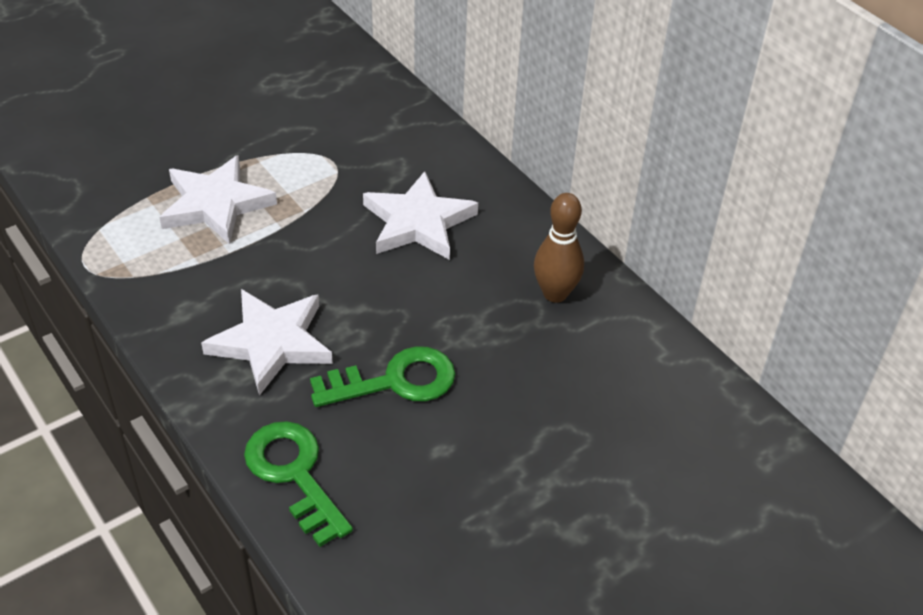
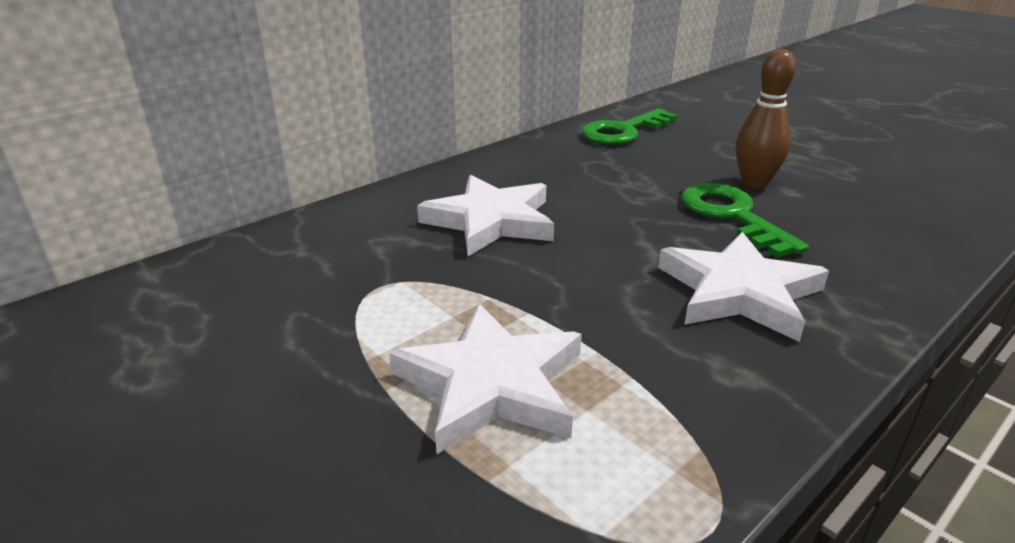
camera: 95 degrees left, 15 degrees down
(294, 474) = (898, 255): green key -> green key (623, 132)
(555, 293) = (570, 156): brown bowling pin -> brown bowling pin (754, 183)

